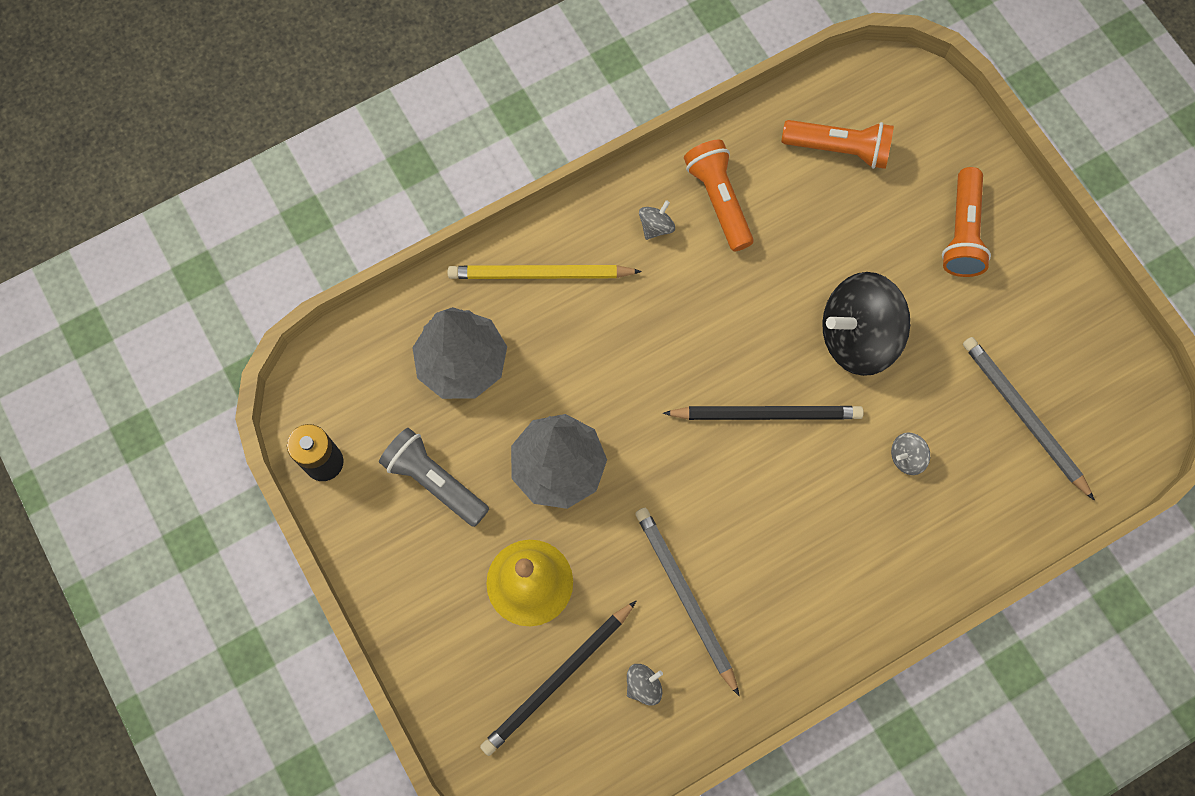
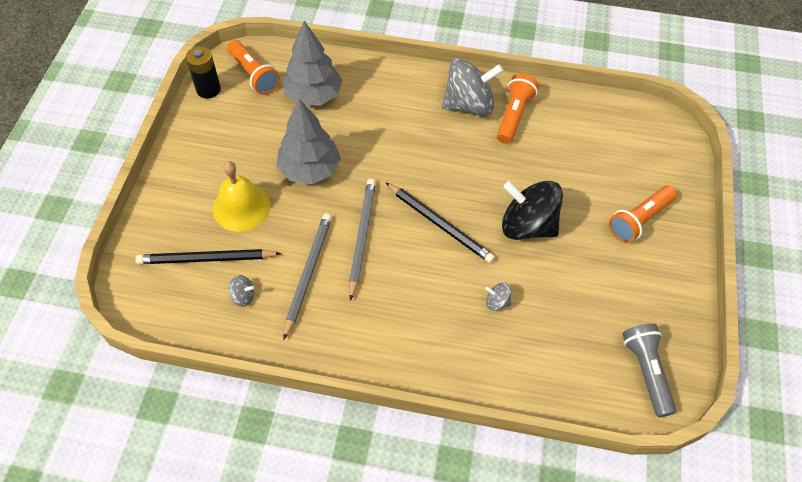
camera: 40 degrees right, 15 degrees down
(434, 481) = (246, 132): grey flashlight -> grey flashlight (646, 371)
(540, 274) = (390, 86): yellow pencil -> none
(656, 227) = (469, 105): grey spinning top -> grey spinning top, size x2.40
(839, 149) = (604, 136): orange flashlight -> orange flashlight (254, 75)
(1023, 416) = (588, 334): grey pencil -> grey pencil (362, 237)

